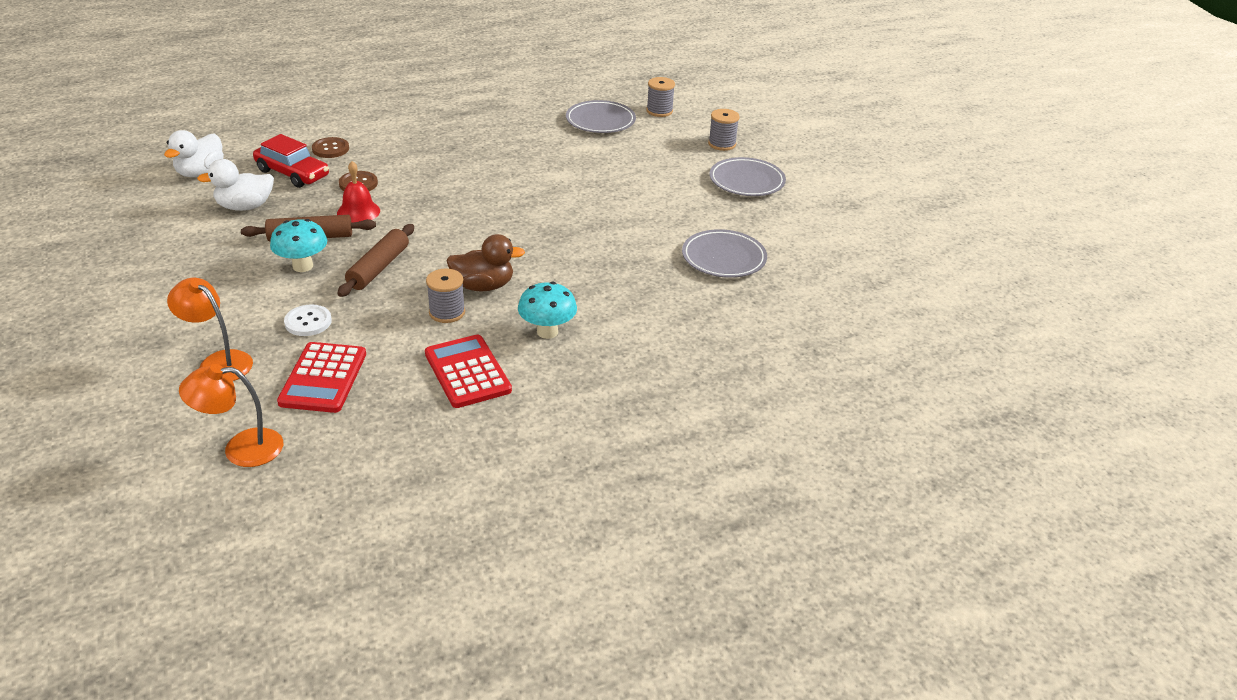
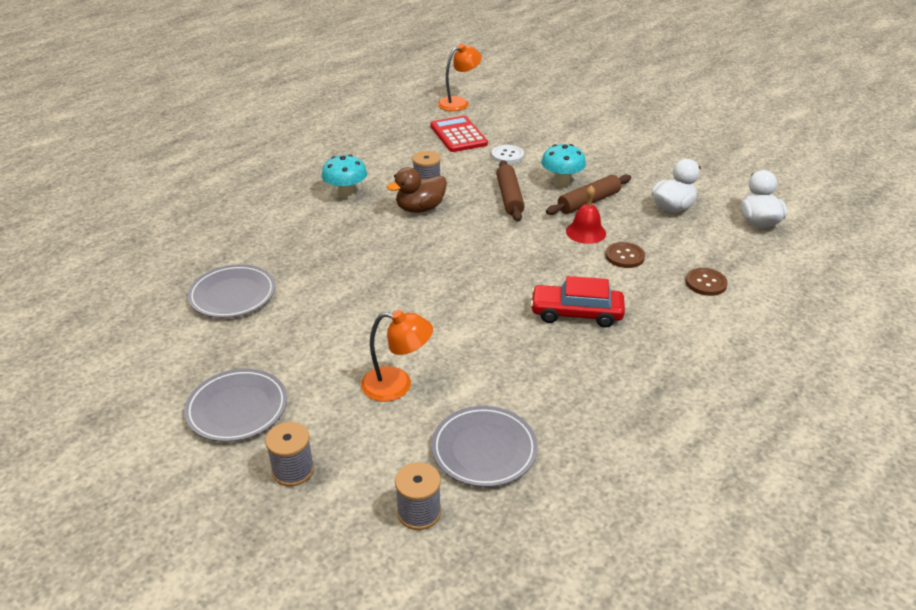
camera: 155 degrees right, 0 degrees up
(218, 362) = (526, 126): orange lamp -> orange lamp (397, 385)
(292, 173) = (691, 246): red car -> red car (576, 313)
(467, 372) = (378, 160): red calculator -> none

